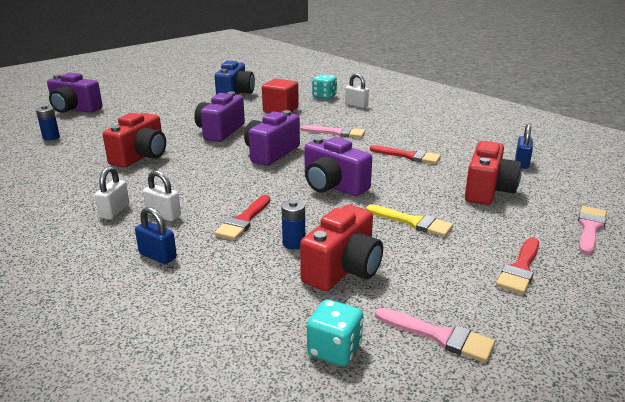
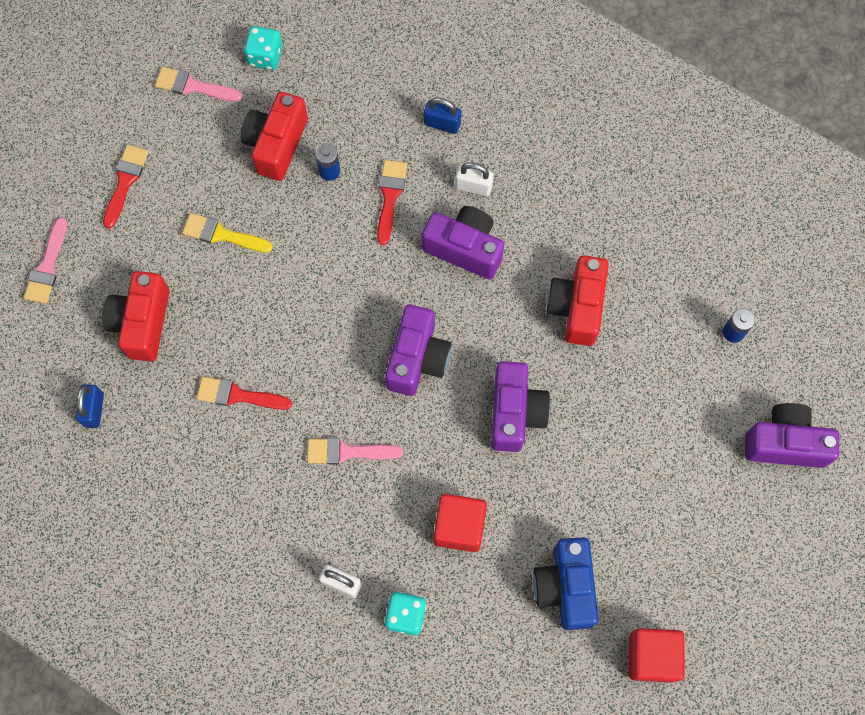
camera: 165 degrees right, 45 degrees up
(114, 211) = (526, 181): white padlock -> none
(208, 80) = (652, 657): none -> red cube
(333, 186) = (317, 290): purple camera -> purple camera (464, 248)

